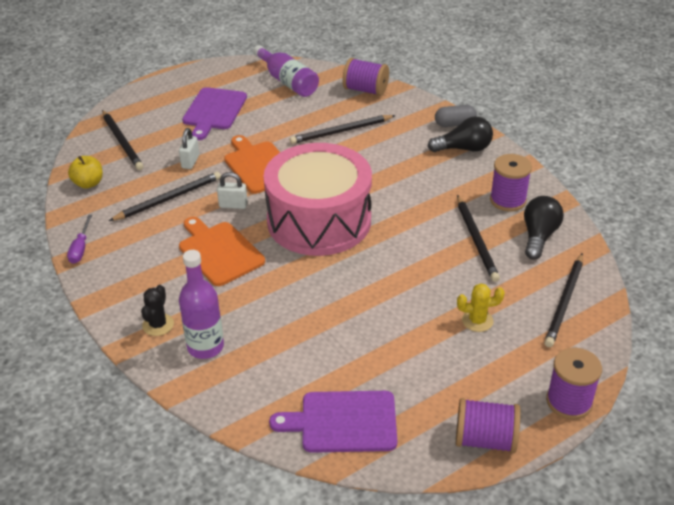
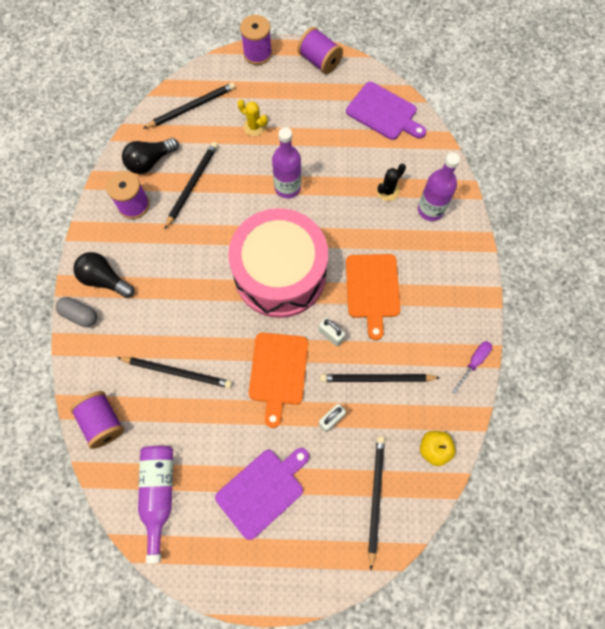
camera: 145 degrees left, 30 degrees up
(158, 325) = (451, 247): black cactus -> black cactus (388, 191)
(381, 286) = (287, 187): none -> purple bottle

